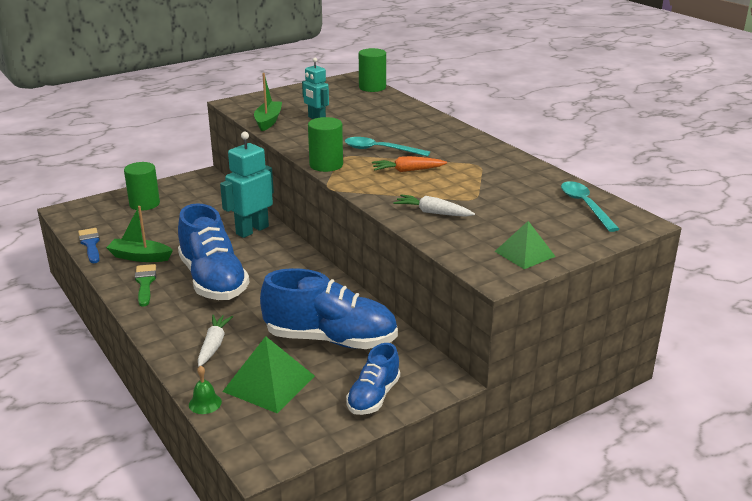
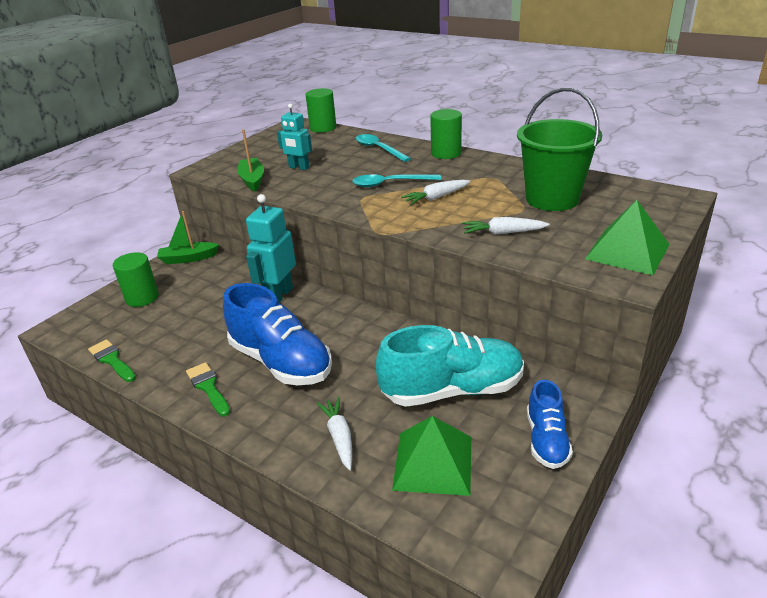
camera: 20 degrees left, 5 degrees up
(90, 244) = (112, 360): blue brush -> green brush
(140, 257) = (180, 358): green boat -> green boat (188, 258)
(205, 403) = (385, 512): green bell -> none
(326, 165) = (353, 210): green cylinder -> green cylinder (446, 153)
(331, 339) = (452, 390): blue shoe -> turquoise shoe
(408, 170) = (436, 197): orange carrot -> white carrot
(510, 196) = (552, 199): none -> green bucket
(524, 254) = (627, 251): green pyramid -> green pyramid, size x1.51
(585, 206) = (623, 193): turquoise spoon -> turquoise spoon (378, 149)

